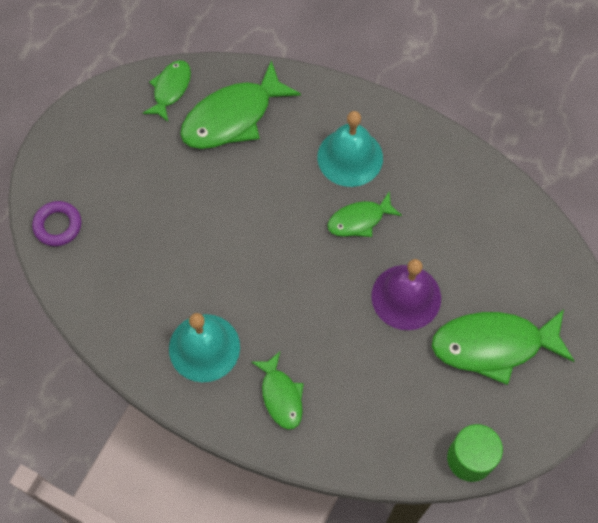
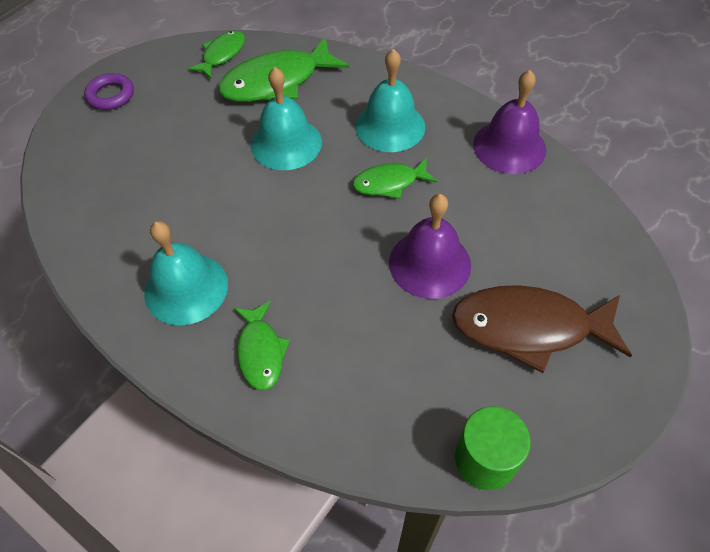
camera: 10 degrees right, 10 degrees down
(58, 225) = (70, 155): purple ring -> purple ring (111, 95)
(257, 188) = (286, 143): none -> turquoise bell
(461, 167) = (509, 146): none -> purple bell
(493, 345) = (528, 328): green fish -> brown fish

